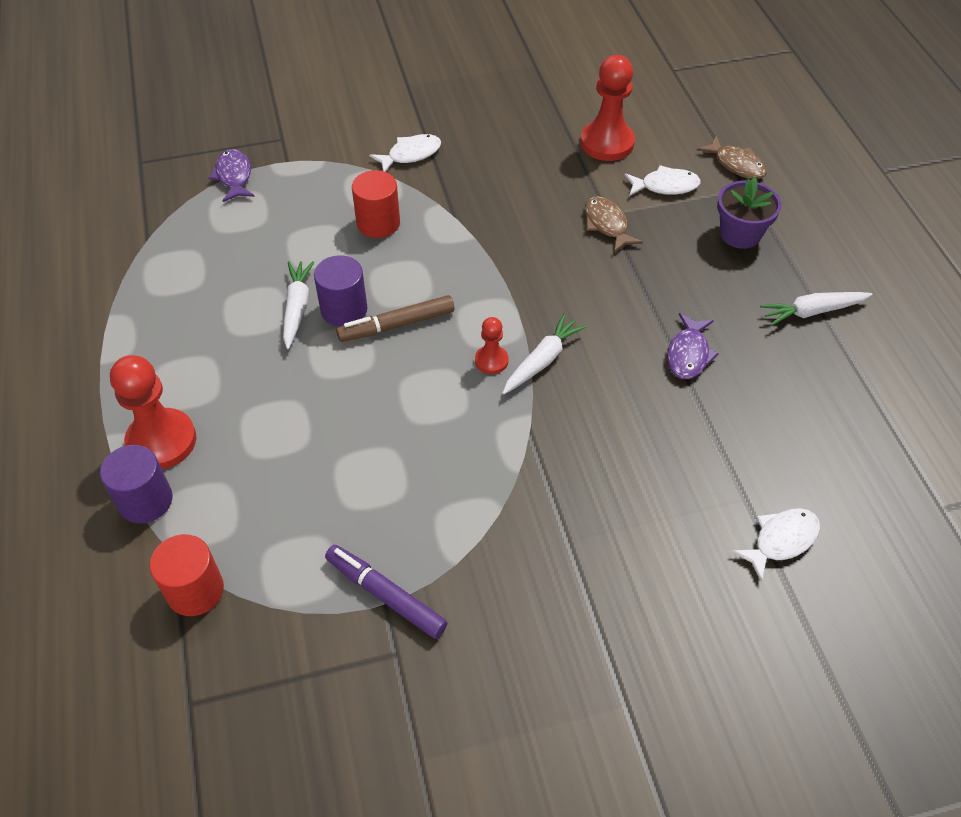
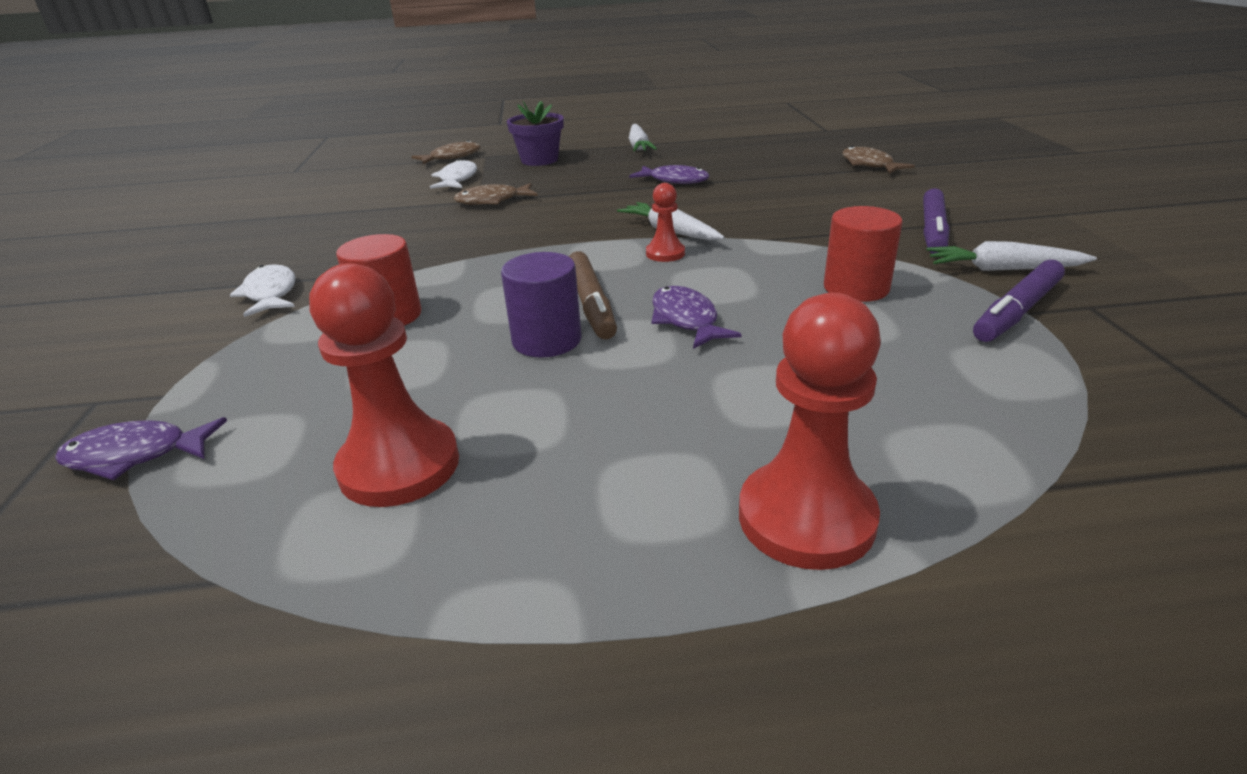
camera: 80 degrees left, 20 degrees down
(145, 501) = (951, 531): purple cylinder -> none
(195, 590) = (1106, 459): red cylinder -> red cylinder (856, 288)
(297, 308) = (525, 378): white carrot -> white carrot (1002, 269)
(372, 381) = (686, 320): none -> purple fish
(561, 569) = (933, 231): none -> purple marker
(607, 143) = (371, 197): red pawn -> red pawn (399, 465)
(781, 540) = (869, 165): white fish -> brown fish

